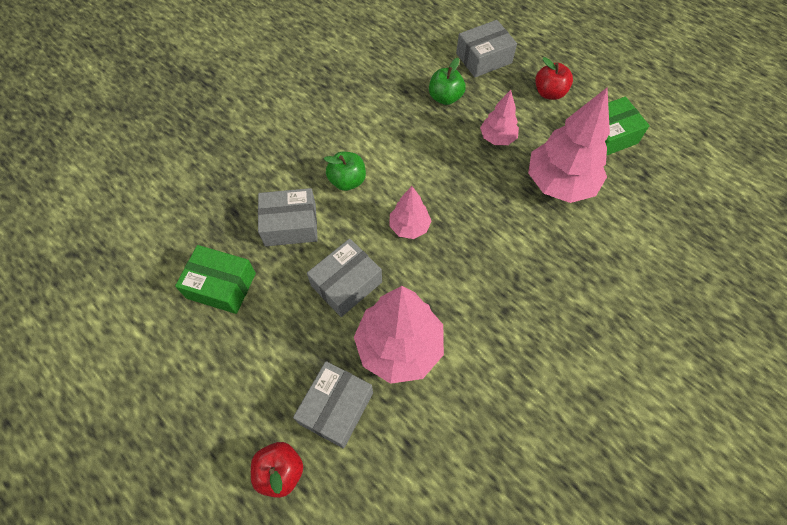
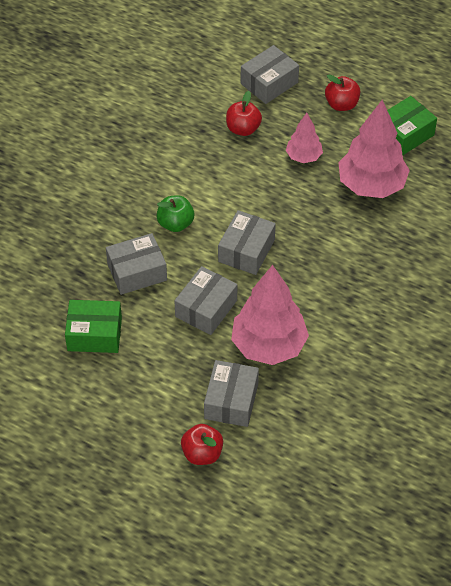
camera: 15 degrees left, 10 degrees down
(409, 227) = (246, 251): pink tree -> grey box
(445, 97) = (243, 129): green apple -> red apple

